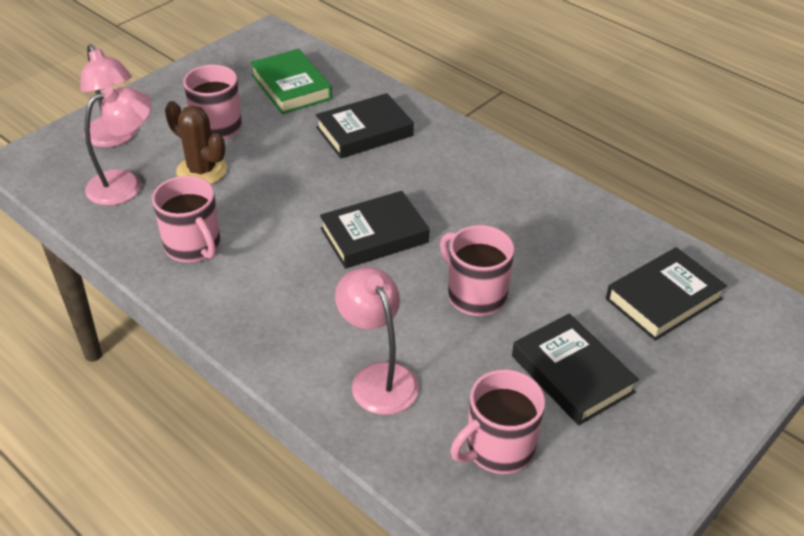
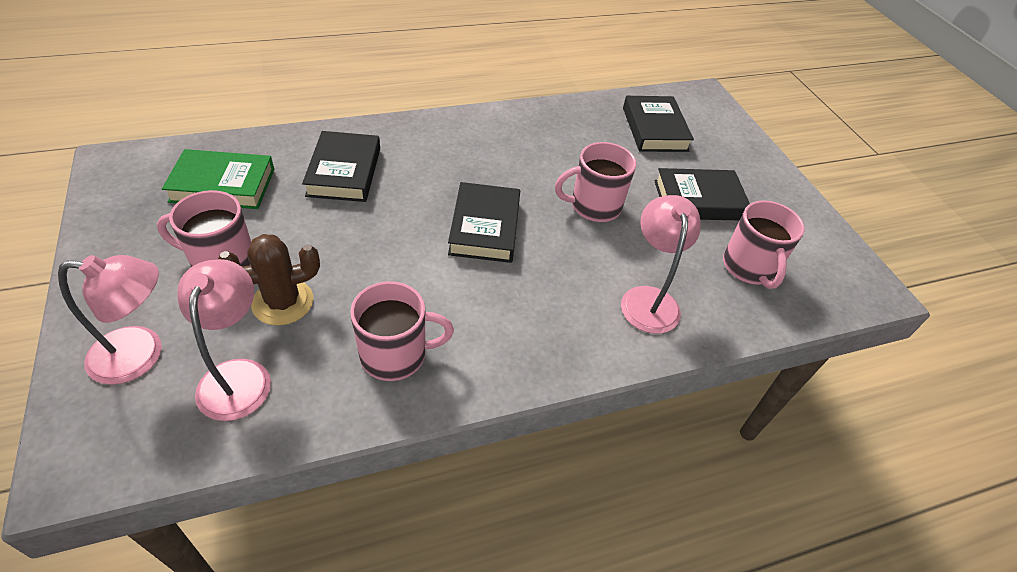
camera: 65 degrees left, 5 degrees up
(378, 377) = (648, 299): pink lamp -> pink lamp turned 90 degrees clockwise

